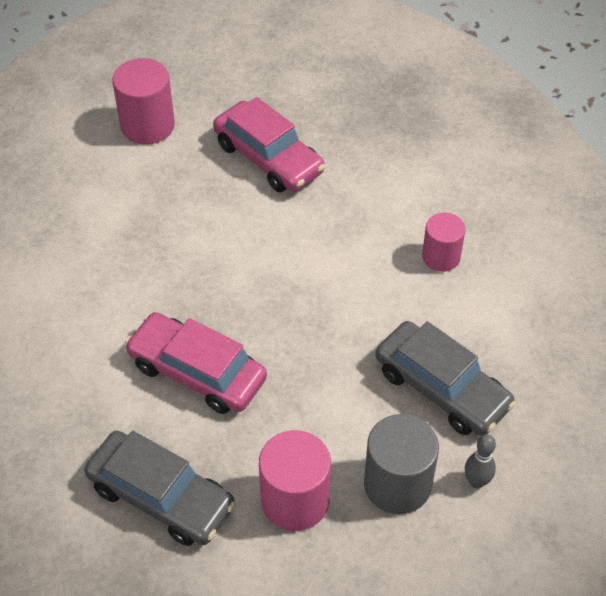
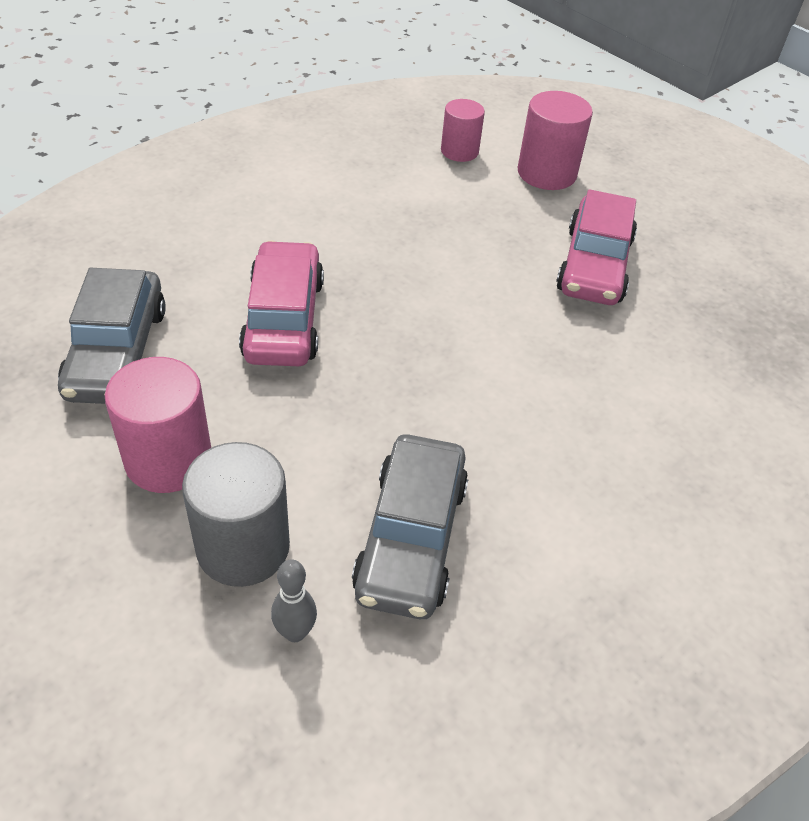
camera: 55 degrees right, 5 degrees down
(441, 257) = (602, 460): pink cylinder -> pink cylinder (459, 151)

